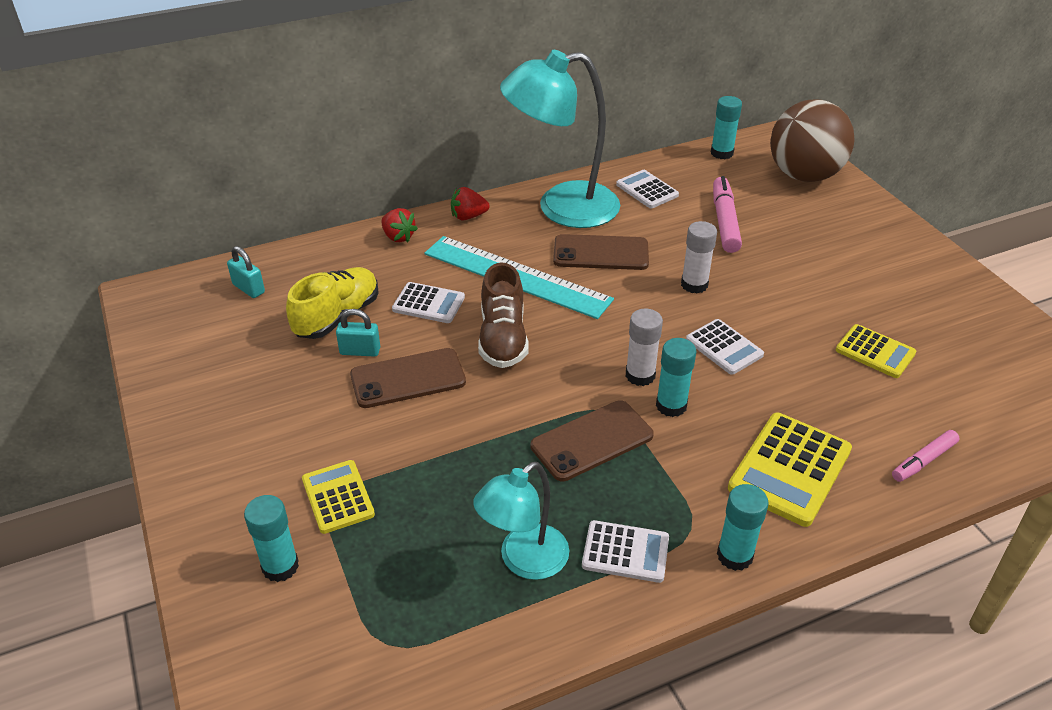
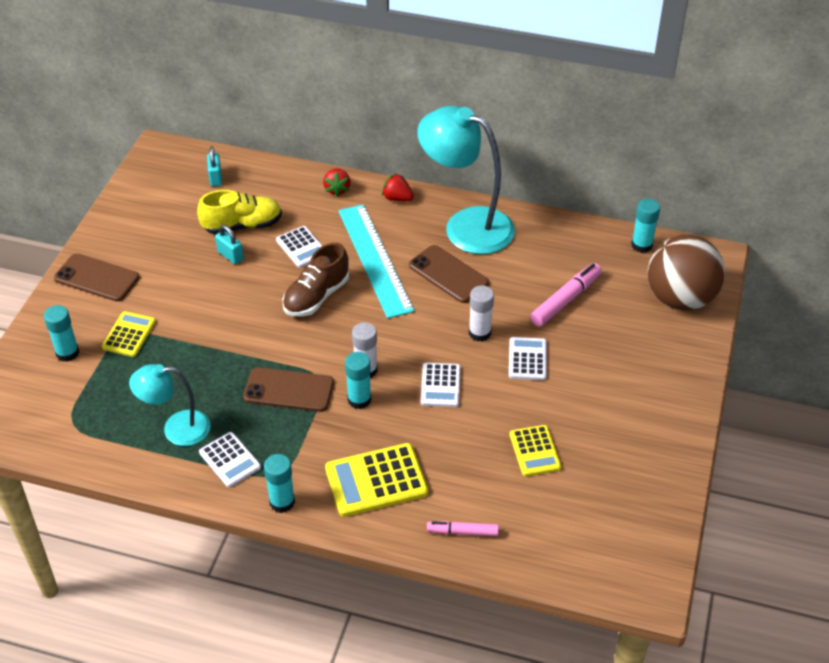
camera: 40 degrees right, 5 degrees up
(408, 378) = (236, 289): brown phone -> brown phone (97, 278)
(647, 190) = (543, 245): white calculator -> white calculator (527, 359)

